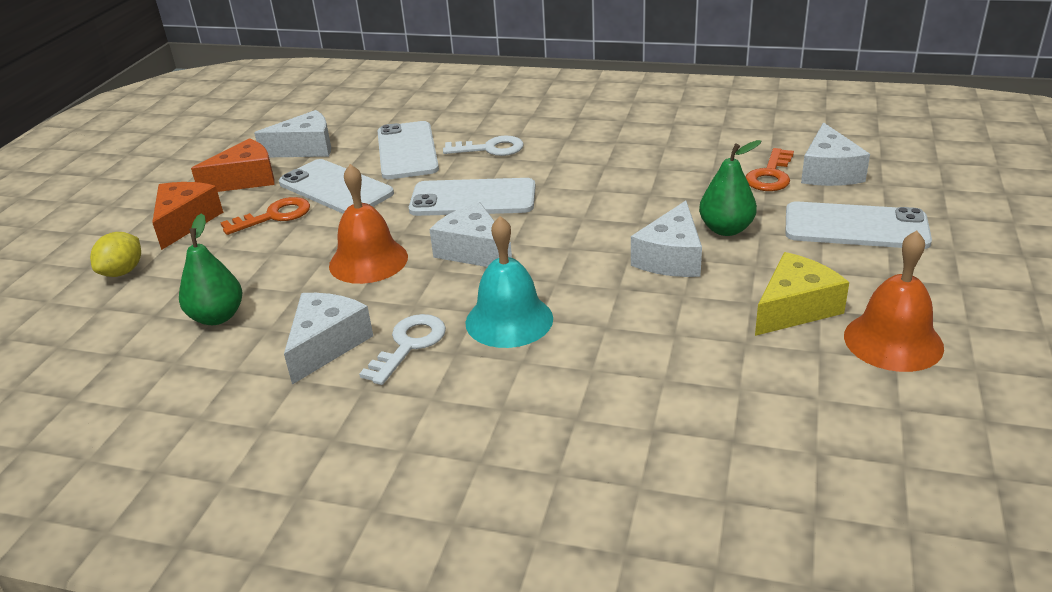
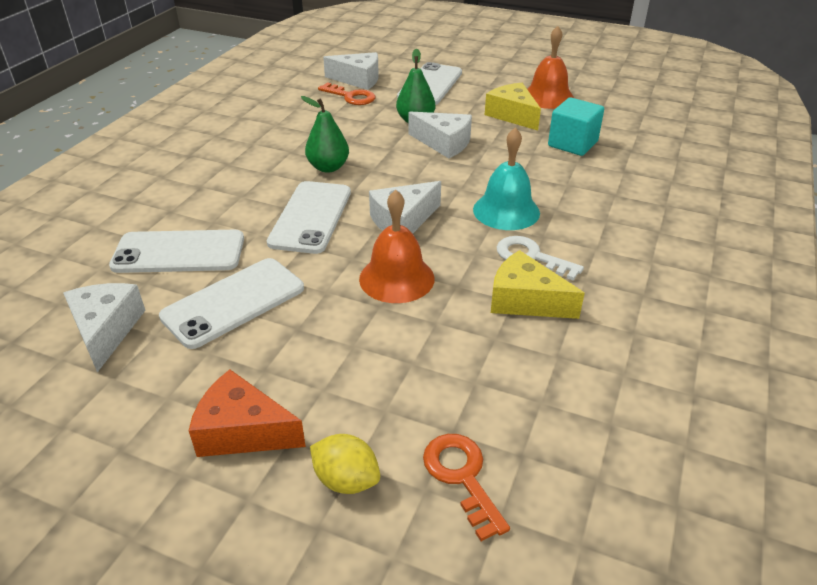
camera: 85 degrees left, 5 degrees up
(217, 317) = (468, 377): green pear -> green pear (328, 167)
(245, 179) = (156, 381): orange cheese -> none
(274, 216) = (272, 348): orange key -> orange key (462, 477)
(326, 344) = (525, 300): white cheese -> yellow cheese
(490, 149) = (216, 203): white key -> none
(724, 373) = (572, 144): none -> turquoise cube

